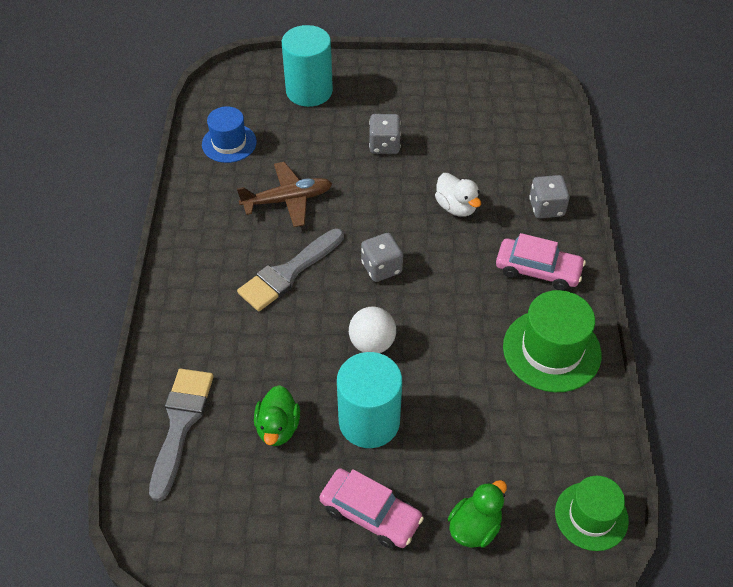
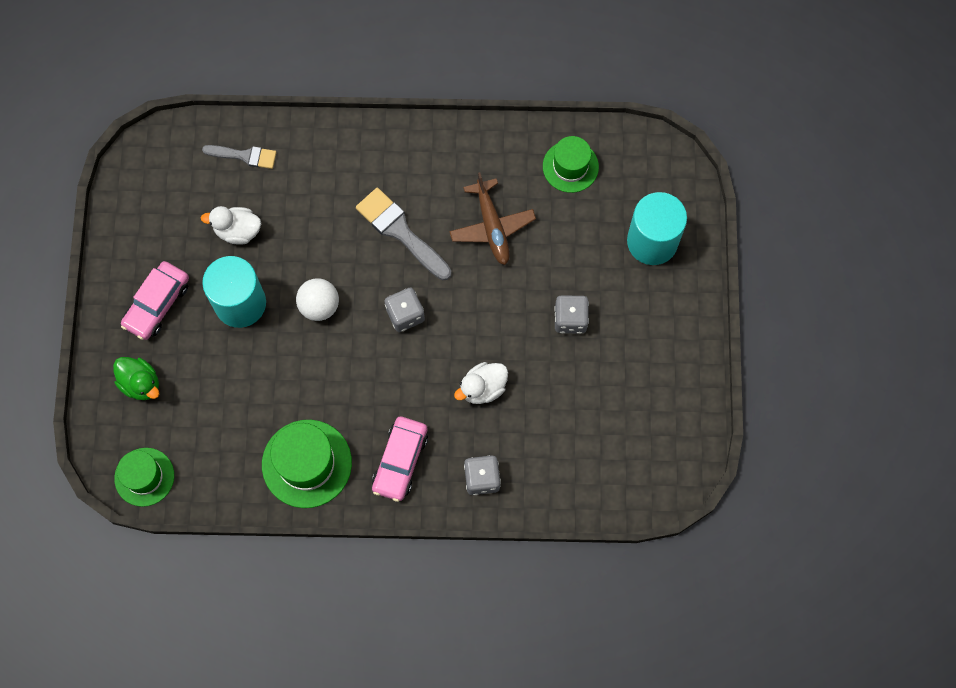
camera: 90 degrees right, 20 degrees up
(180, 424) = (244, 156): grey brush -> grey brush, size x0.63
(229, 143) = (570, 166): blue hat -> green hat
(278, 428) = (238, 231): green duck -> white duck

